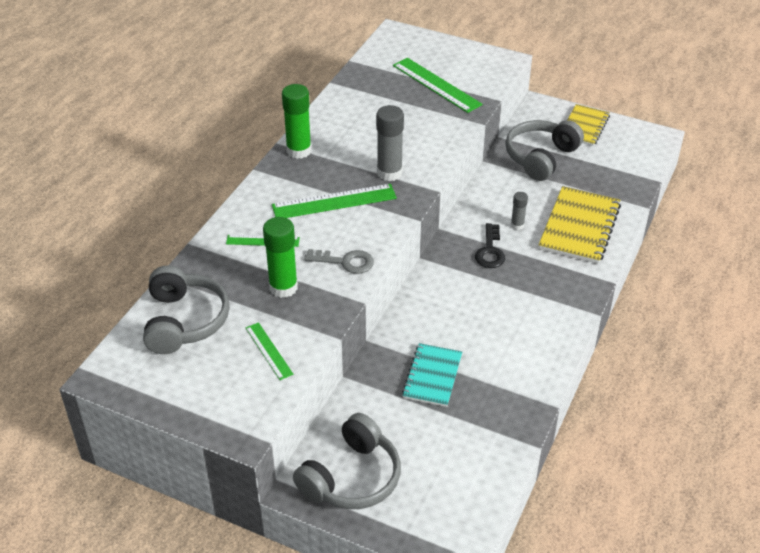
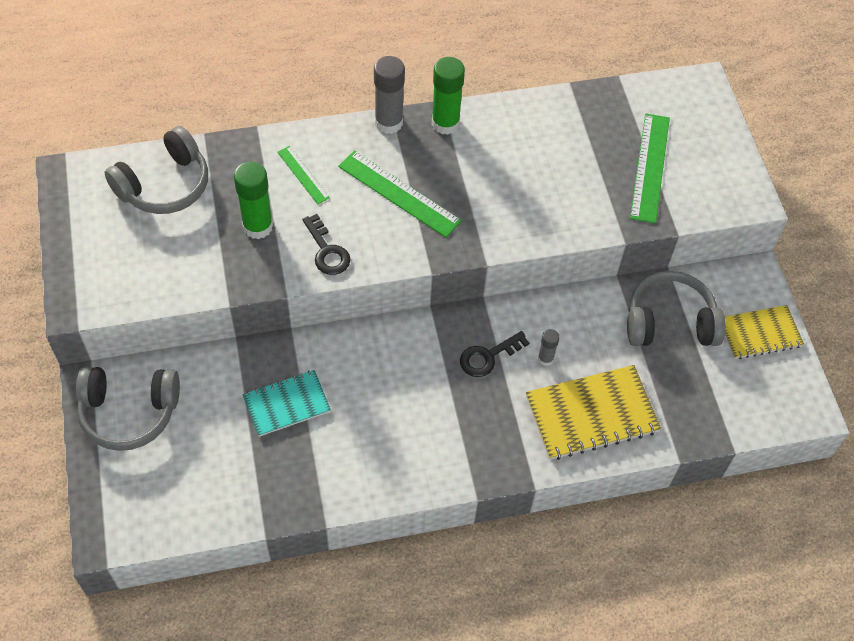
camera: 50 degrees right, 15 degrees up
(268, 351) = (176, 264): green ruler -> none
(345, 262) = (327, 251): grey key -> black key
(389, 173) = (477, 210): grey glue stick -> grey glue stick (389, 123)

